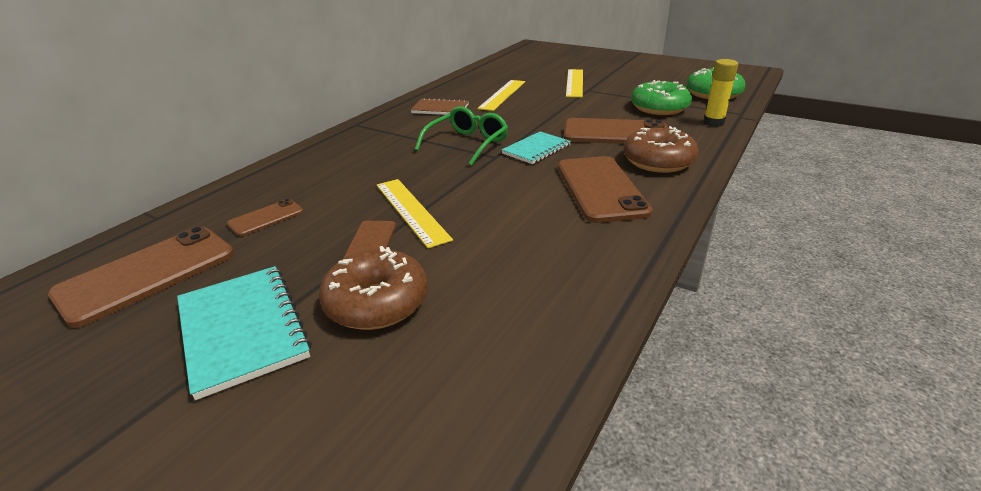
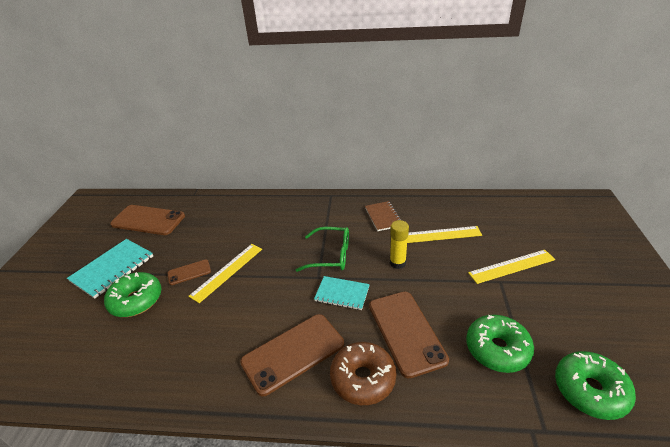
camera: 65 degrees right, 5 degrees up
(266, 218) = (203, 225): brown phone -> none
(377, 302) = (136, 300): brown donut -> green donut
(713, 123) = (491, 406): yellow glue stick -> yellow glue stick (397, 263)

